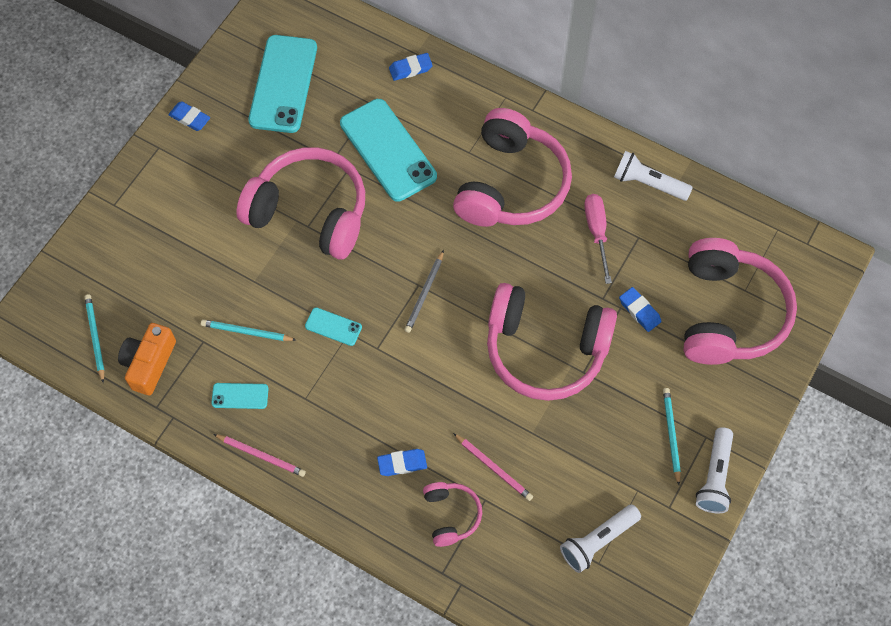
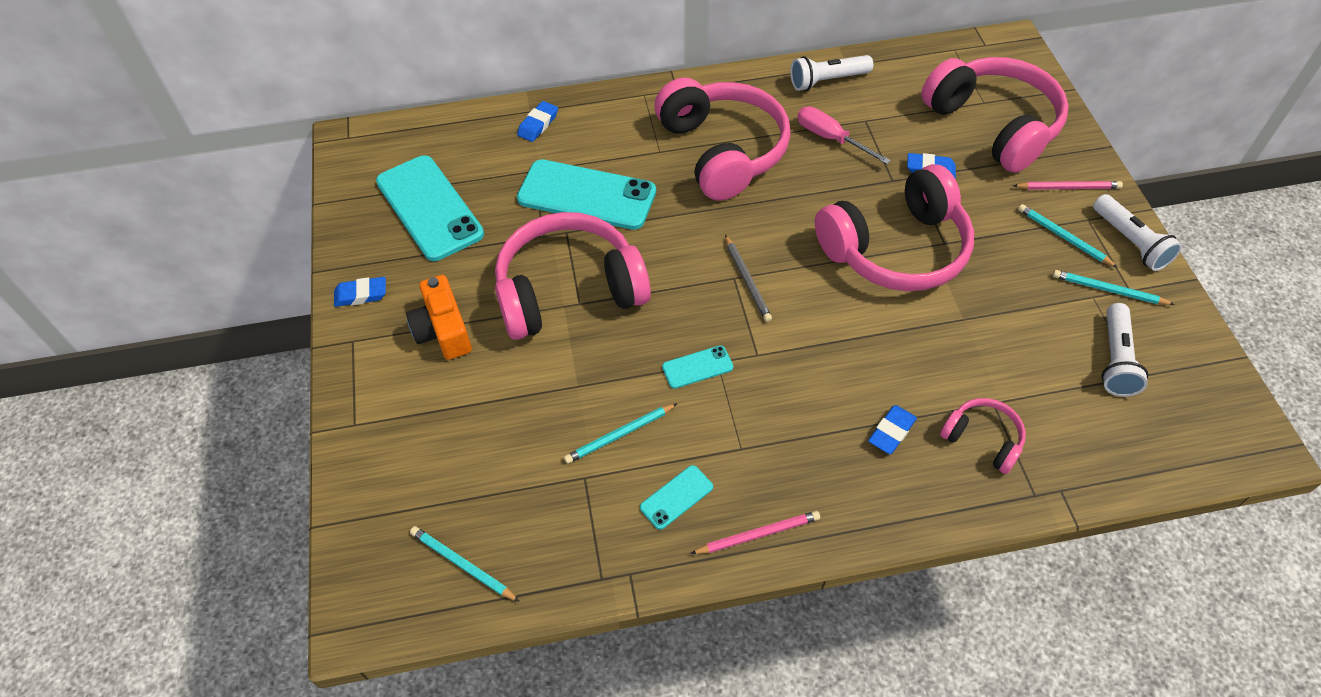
camera: 40 degrees left, 10 degrees down
(149, 363) = (549, 542): orange camera -> orange camera (443, 330)
(494, 468) = (968, 371): pink pencil -> pink pencil (1068, 187)
(654, 495) = (1108, 290): none -> turquoise pencil

